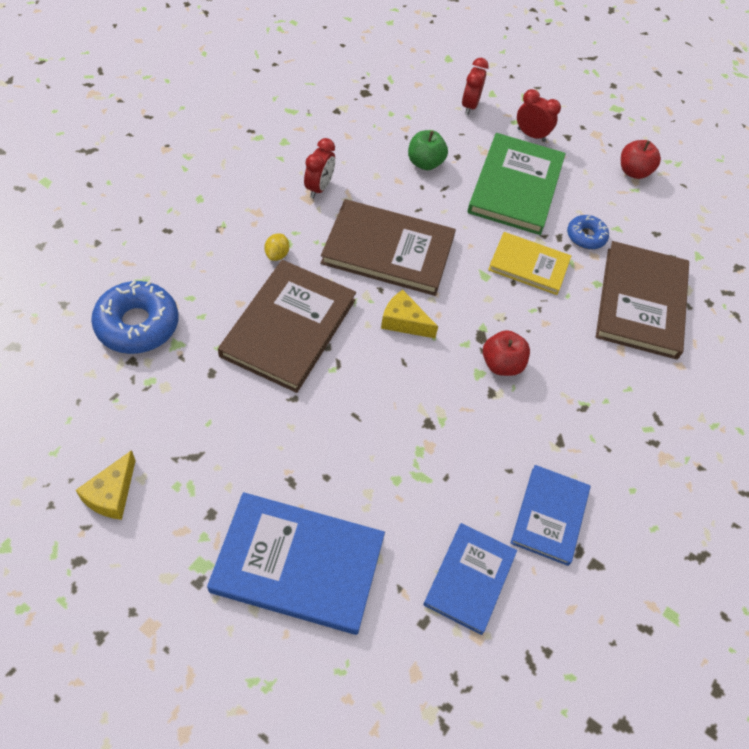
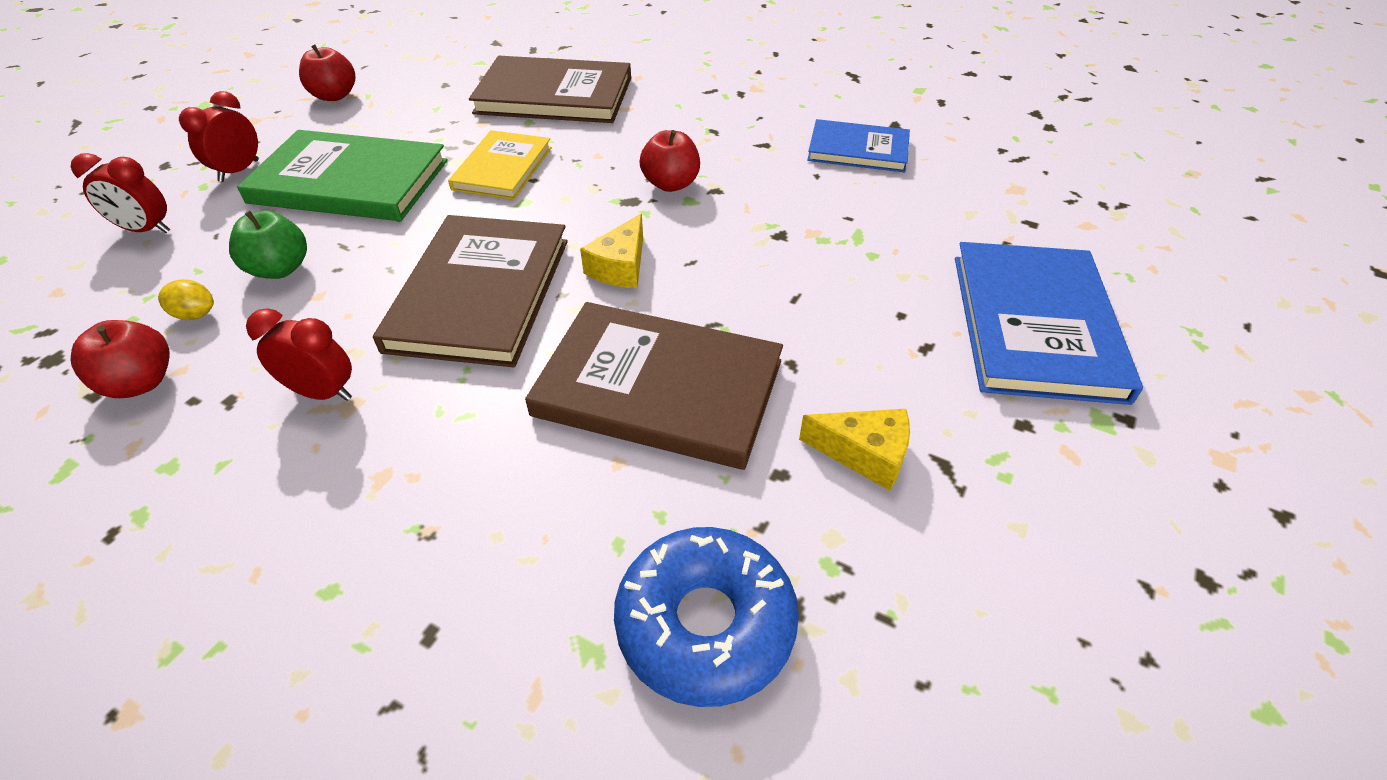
camera: 90 degrees left, 10 degrees down
(111, 494) = (1071, 564): yellow cheese -> yellow cheese (864, 454)
(277, 255) = (496, 428): yellow lemon -> yellow lemon (195, 314)
(341, 124) = (141, 383): none -> red apple
(469, 578) = (961, 196): blue book -> none
(586, 236) = (450, 128): blue donut -> none

